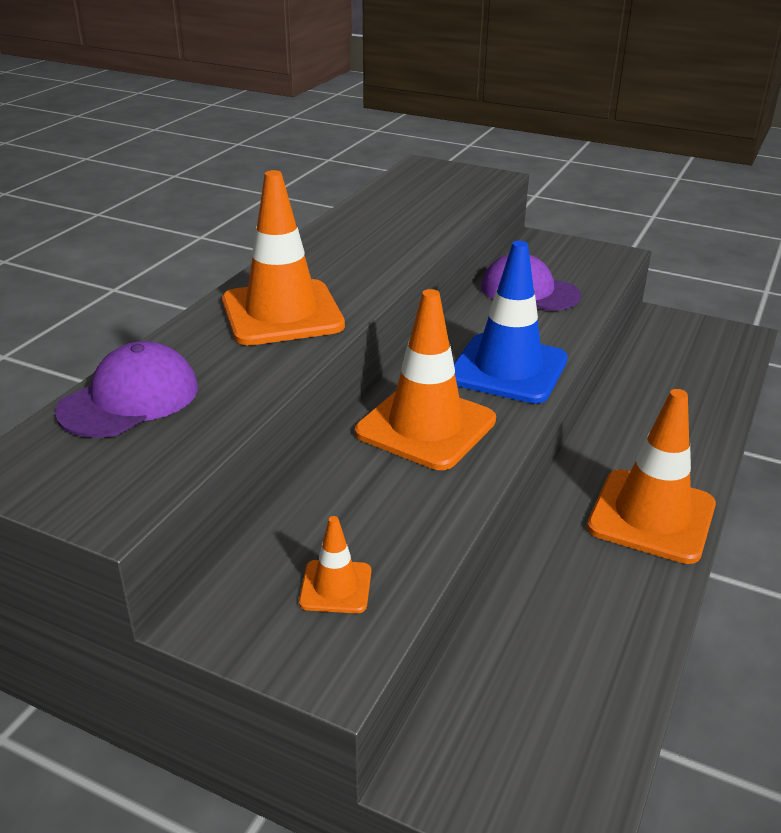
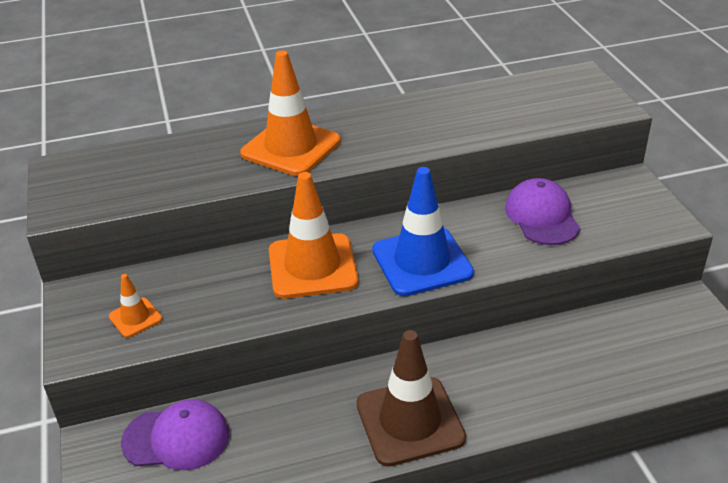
camera: 50 degrees right, 5 degrees up
(129, 399) = (149, 159): purple cap -> purple cap (176, 438)
(651, 516) = (410, 421): orange traffic cone -> brown traffic cone

